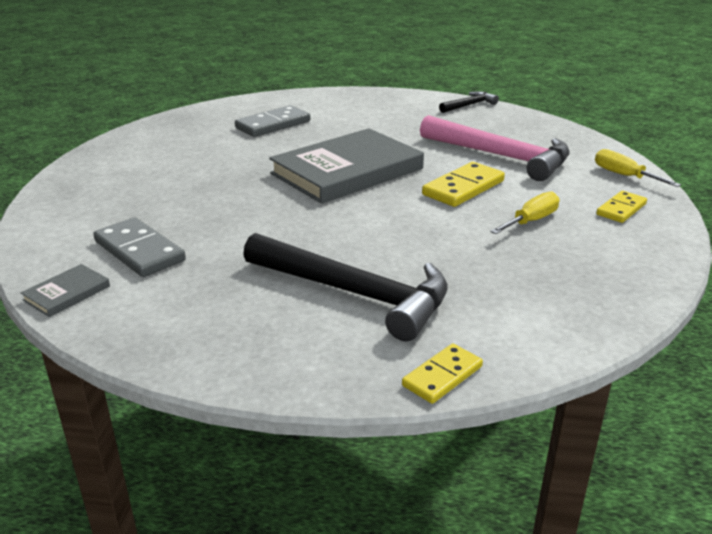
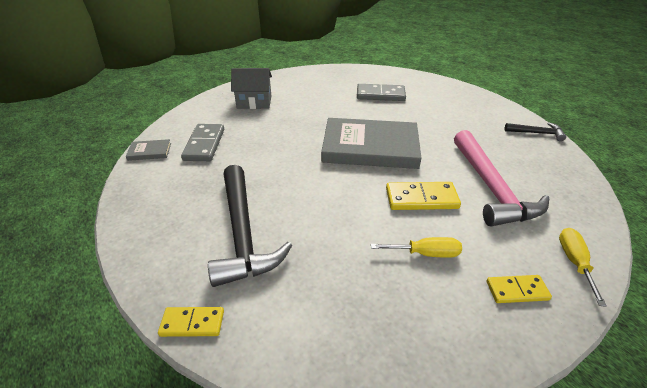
camera: 45 degrees right, 10 degrees up
(121, 186) = (254, 102): none -> grey house

